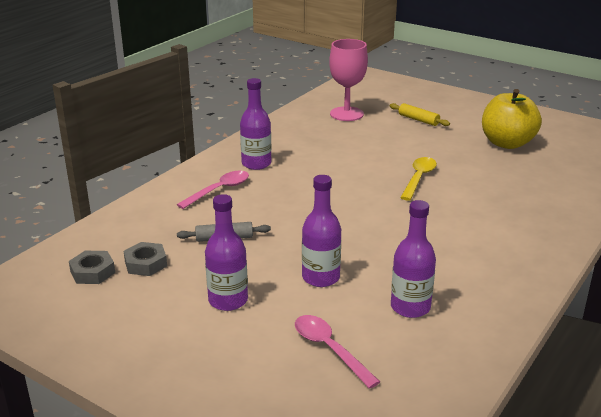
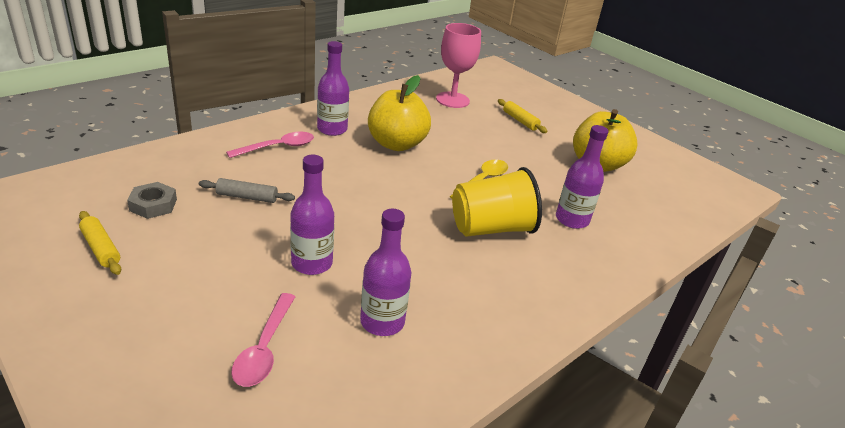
camera: 10 degrees right, 5 degrees up
(93, 272) = (98, 201): grey nut -> none
(129, 309) = (100, 248): none -> yellow rolling pin
(228, 300) = (202, 264): purple bottle -> purple bottle (572, 220)
(323, 164) = (396, 144): none -> yellow apple
(329, 349) = (264, 348): pink spoon -> pink spoon turned 150 degrees counterclockwise
(451, 216) = (491, 228): none -> yellow cup

